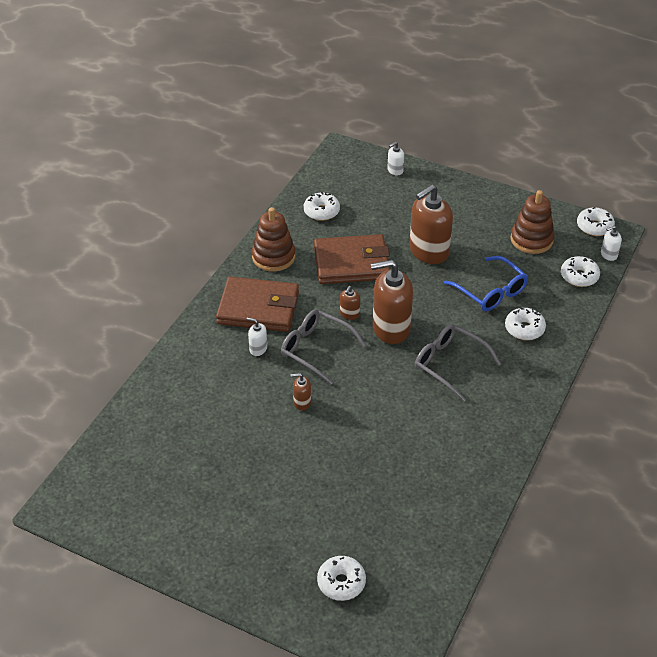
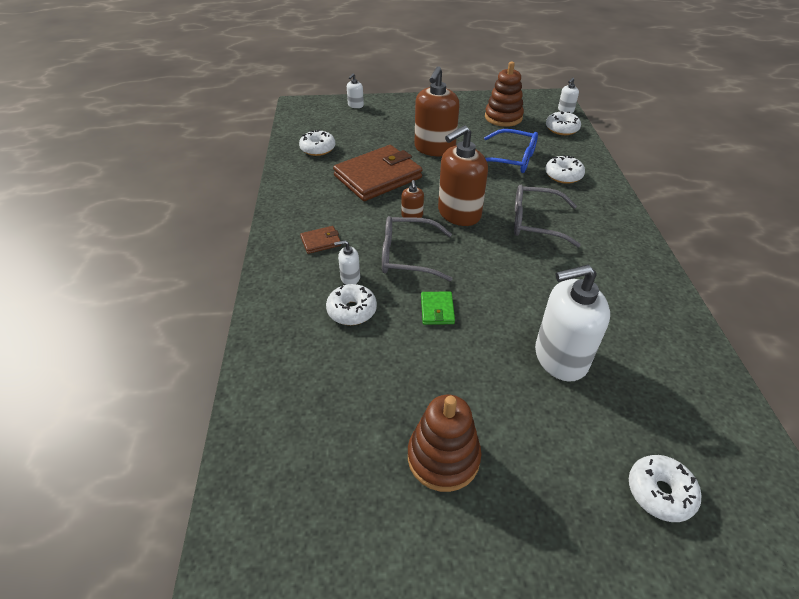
camera: 30 degrees left, 0 degrees up
(258, 308) = (321, 241): brown wallet -> brown wallet, size x0.43
(273, 257) = (301, 195): brown stacking toy -> brown stacking toy (443, 457)
(302, 402) = (437, 310): brown soap dispenser -> green wallet
(360, 476) = (560, 357): none -> white soap dispenser
(594, 227) = (537, 97): white donut -> white donut (352, 310)

